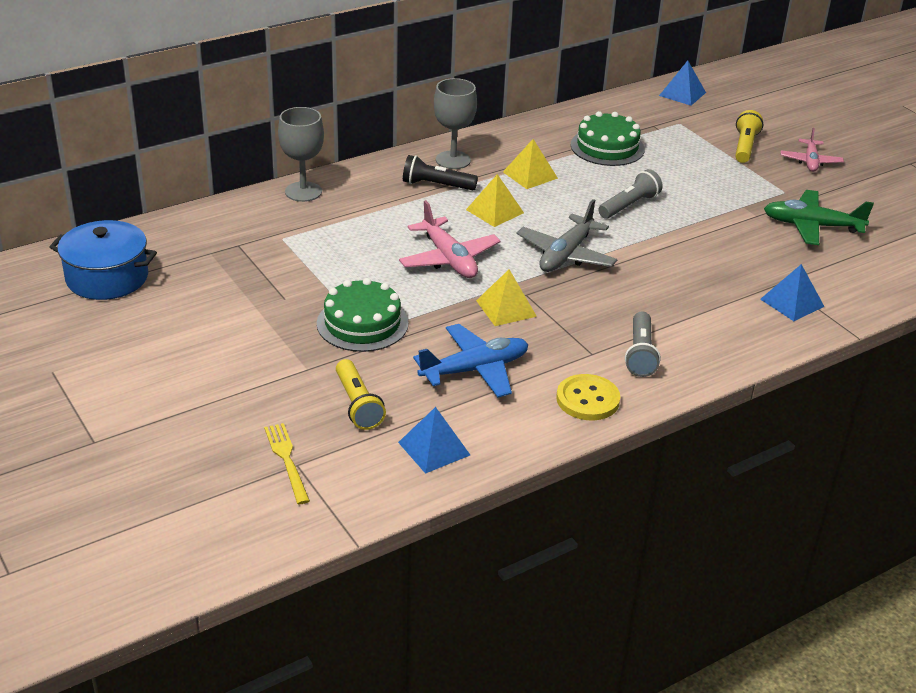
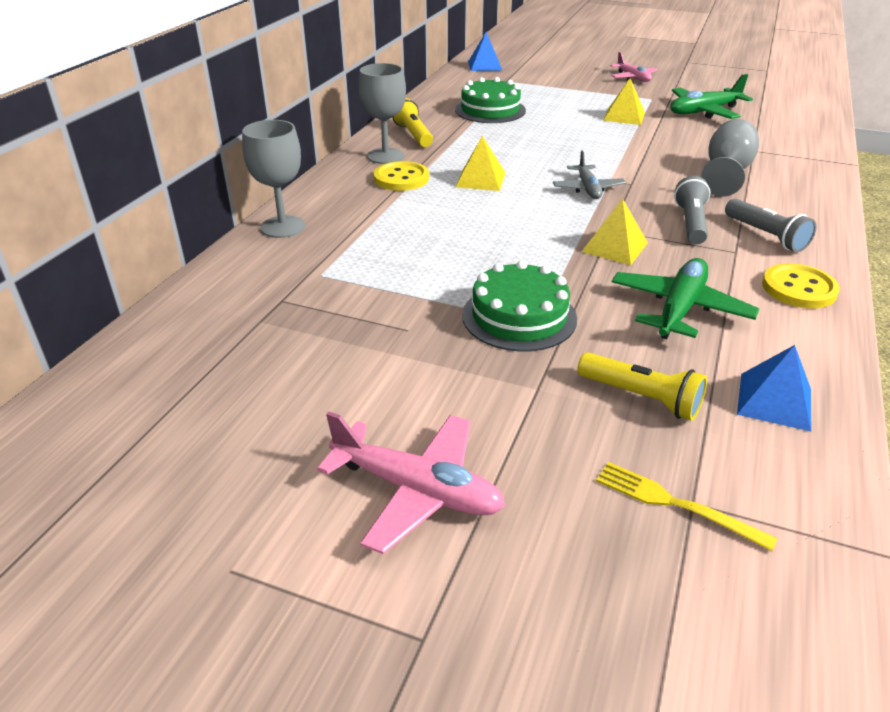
camera: 35 degrees left, 0 degrees up
(107, 278) = (161, 404): blue pot -> none
(436, 185) = (401, 178): black flashlight -> yellow button
(449, 259) = (504, 229): pink plane -> pink plane (417, 490)
(475, 370) = (679, 309): blue plane -> green plane
(530, 175) = (465, 145): yellow pyramid -> yellow pyramid (624, 116)
(566, 255) = (588, 189): grey plane -> grey plane, size x0.65
(629, 205) = (571, 140): grey flashlight -> grey flashlight (691, 223)
(711, 292) = (726, 173): none -> grey goblet
(745, 146) = (579, 82): yellow flashlight -> yellow flashlight (413, 135)
(792, 302) = (783, 160): blue pyramid -> none

